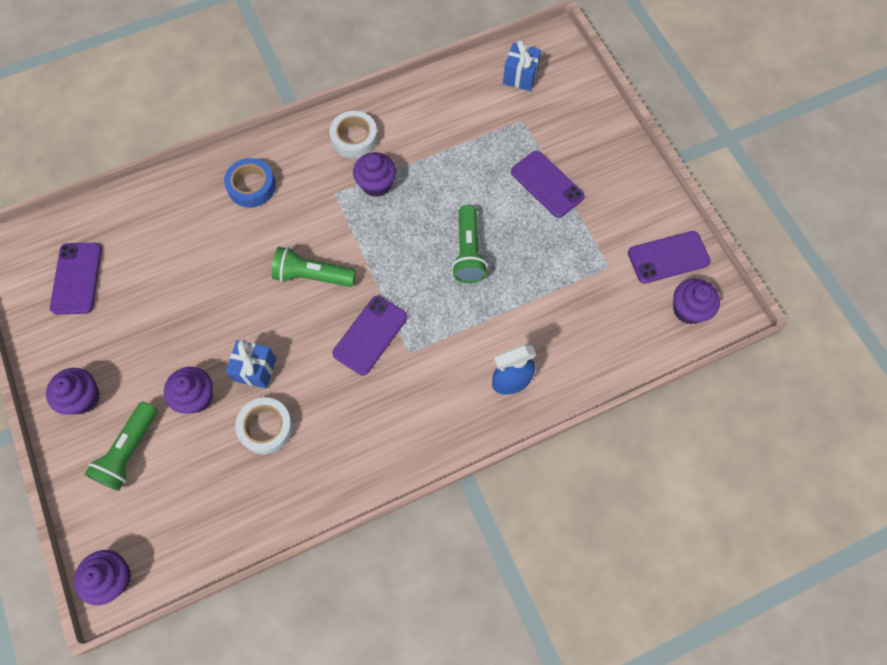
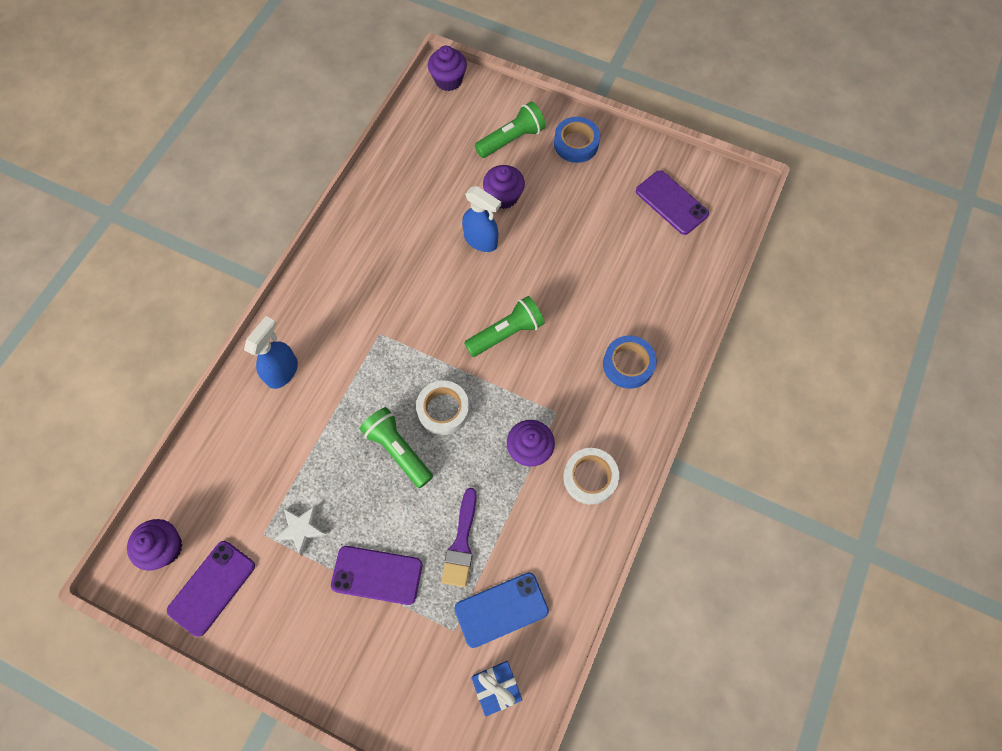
camera: 140 degrees right, 0 degrees up
(83, 398) = (576, 144): purple cupcake -> blue tape
(129, 451) = (511, 139): green flashlight -> green flashlight turned 75 degrees clockwise
(255, 369) = (481, 241): blue gift -> blue spray bottle
(266, 427) = (437, 213): white tape -> white tape (443, 410)
(370, 335) = (420, 324): purple phone -> none
(475, 162) = (461, 543): none -> purple brush
(482, 110) = (501, 609): none -> blue phone
(579, 250) = (301, 529): none -> white star

